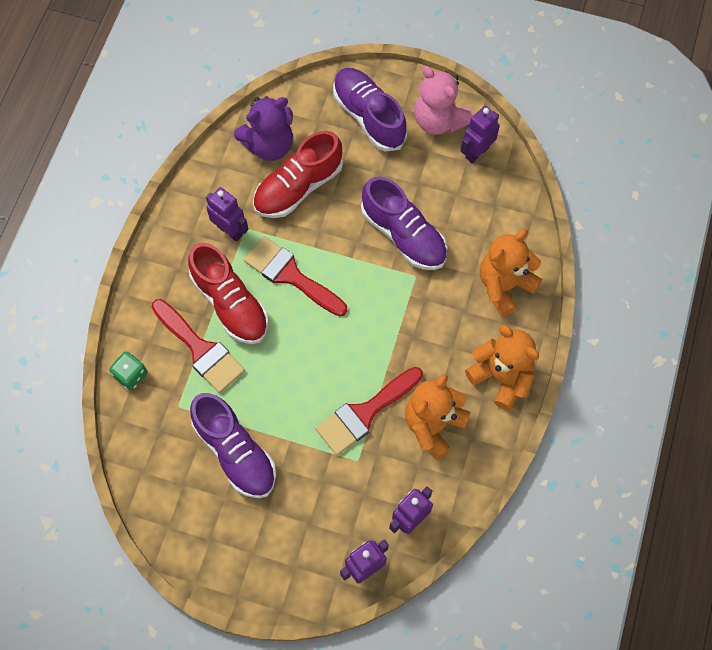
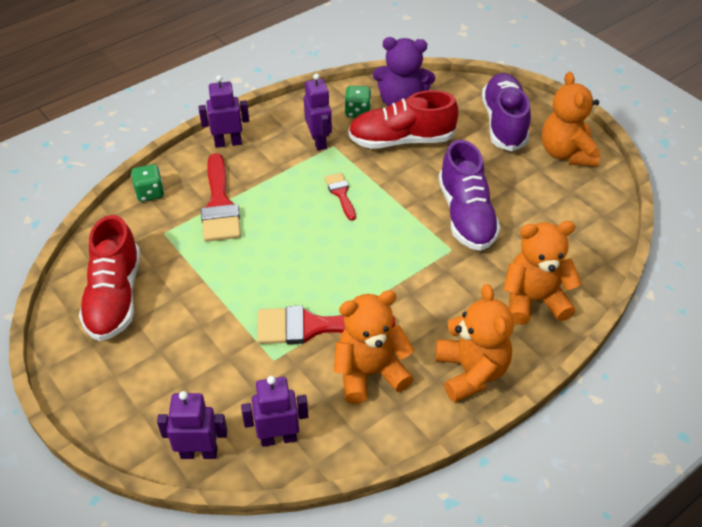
camera: 35 degrees right, 20 degrees down
(230, 303) = (273, 187): red shoe -> red shoe (115, 297)
(235, 452) = (176, 291): purple shoe -> none
(238, 177) = (357, 112): none -> green dice
(291, 275) = (341, 194): red brush -> red brush, size x0.54
(439, 120) = (566, 153): pink teddy bear -> orange teddy bear
(476, 152) = (585, 190): purple robot -> purple robot (228, 143)

